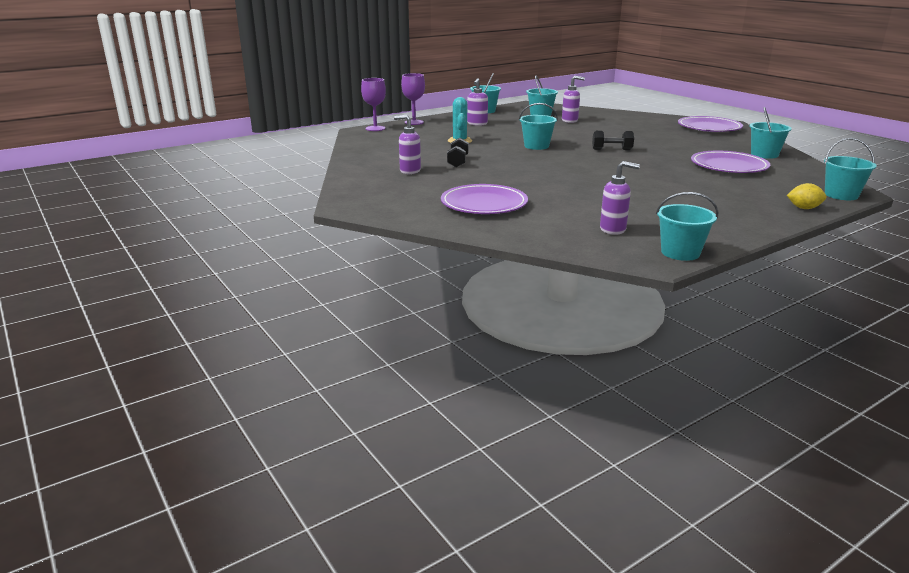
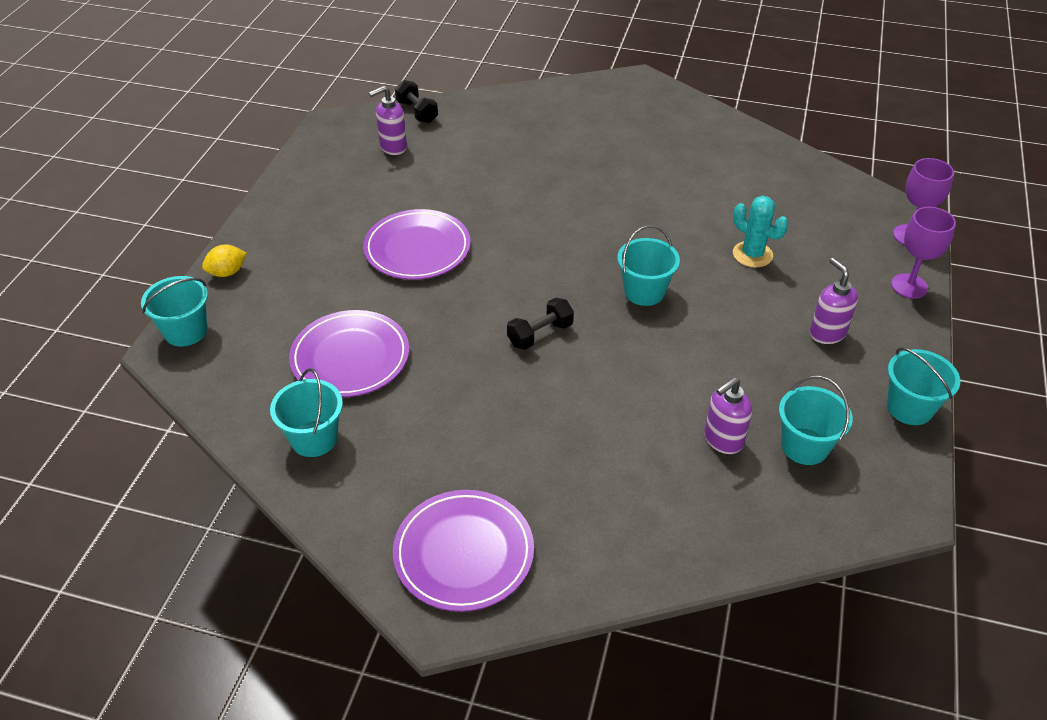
camera: 140 degrees right, 20 degrees up
(409, 171) = (684, 154): purple soap dispenser -> none
(457, 162) = (670, 197): black dumbbell -> black dumbbell (417, 112)
(484, 204) = (537, 134): purple plate -> purple plate (417, 249)
(680, 252) = (319, 140): turquoise bucket -> none

